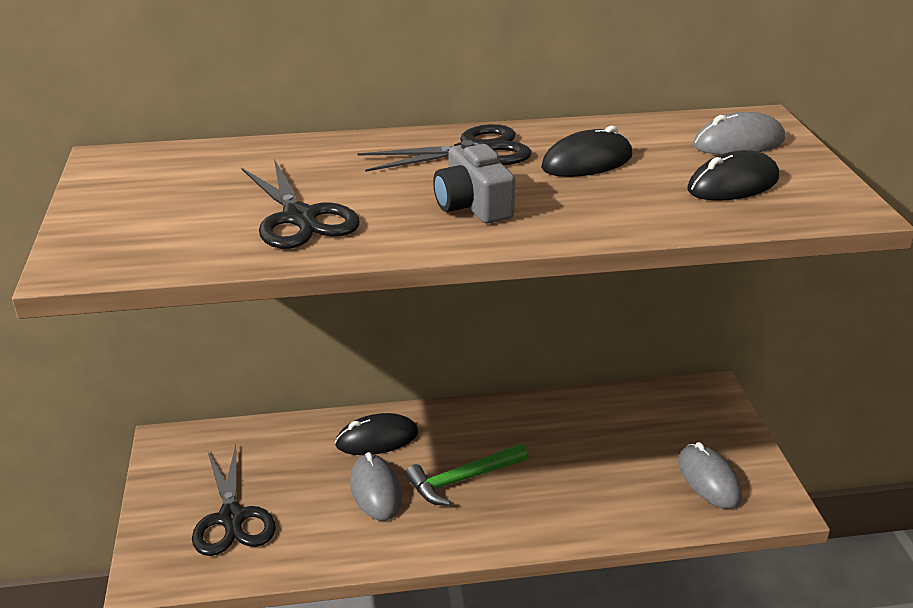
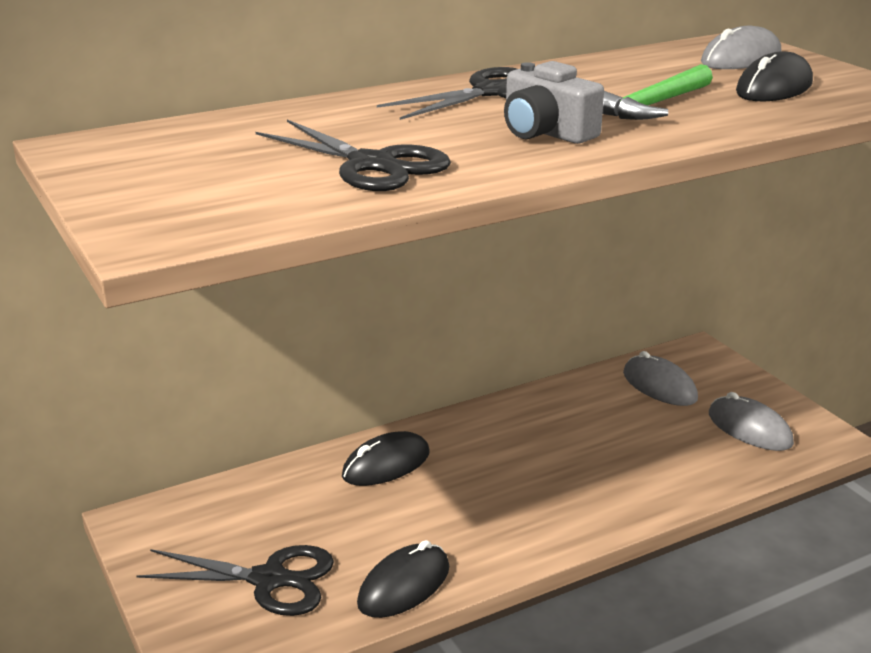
camera: 20 degrees left, 5 degrees down
(232, 518) = (269, 580): black scissors -> black scissors turned 45 degrees counterclockwise
(376, 490) = (419, 514): grey mouse -> grey mouse (659, 386)
(462, 480) = (506, 483): green hammer -> green hammer (652, 106)
(587, 162) = (618, 88): black mouse -> black mouse (404, 586)

